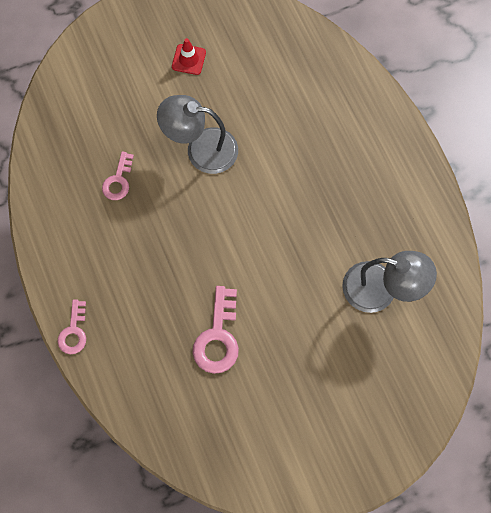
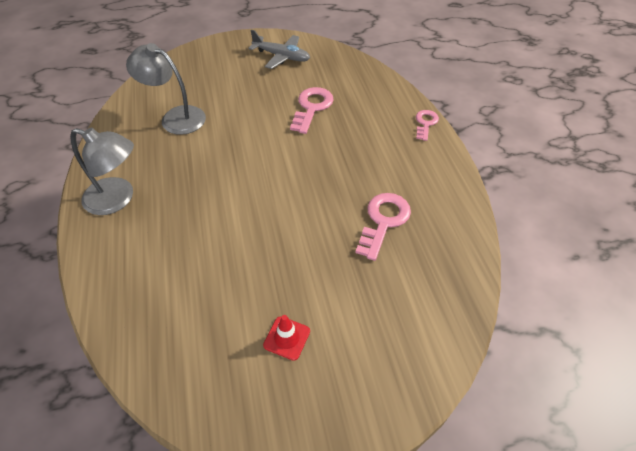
camera: 170 degrees left, 20 degrees down
(118, 180) = (383, 221): pink key -> pink key, size x1.59
(201, 149) = (294, 237): grey lamp -> grey lamp (118, 199)
(282, 443) = (282, 57): none -> grey plane

